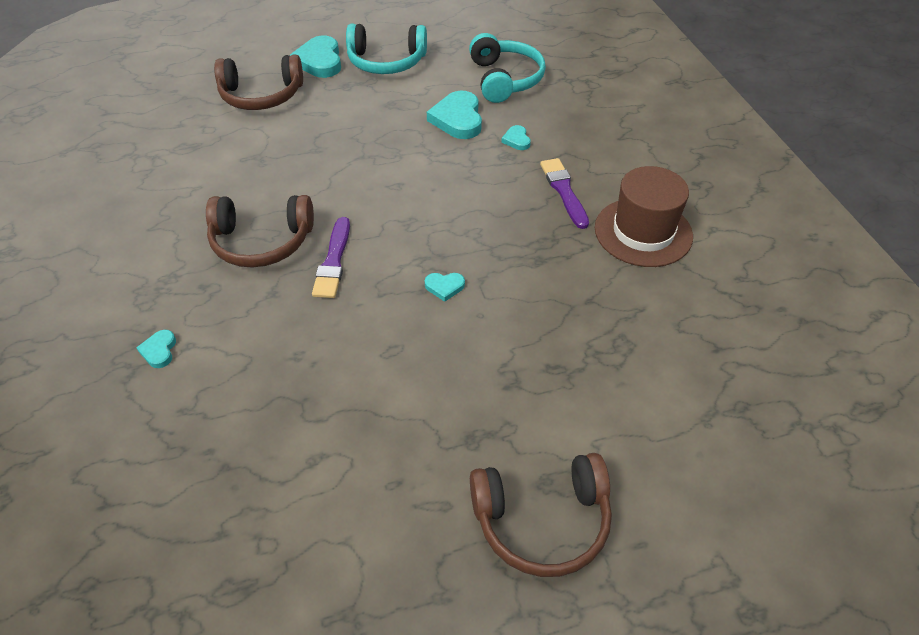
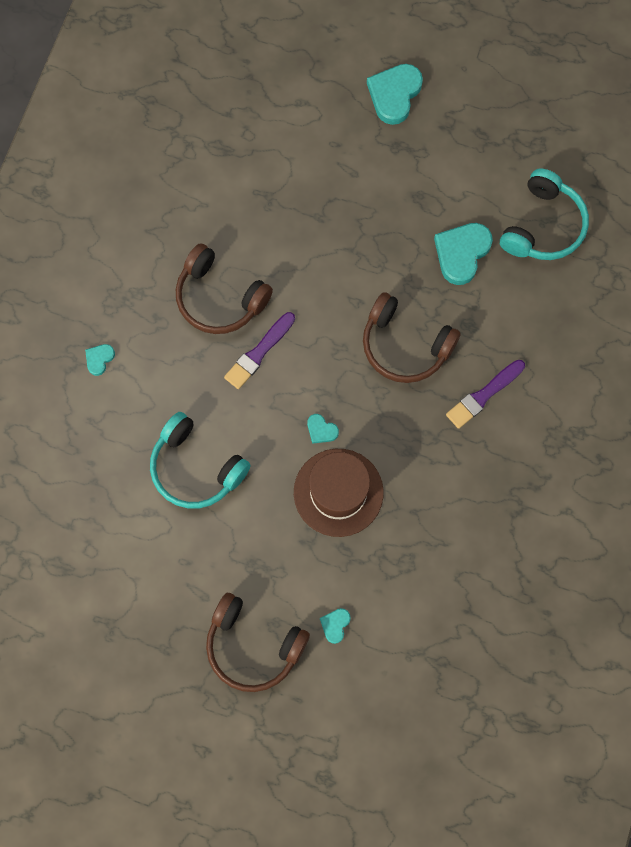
camera: 35 degrees right, 25 degrees up
(261, 95) = (315, 115): brown headphones -> brown headphones (405, 345)
(386, 61) = (454, 133): turquoise headphones -> turquoise headphones (196, 468)
(516, 140) = (492, 312): turquoise heart -> turquoise heart (335, 625)
(564, 191) = (484, 395): purple brush -> purple brush turned 150 degrees counterclockwise
(643, 232) = (509, 477): brown hat -> brown hat (338, 492)

